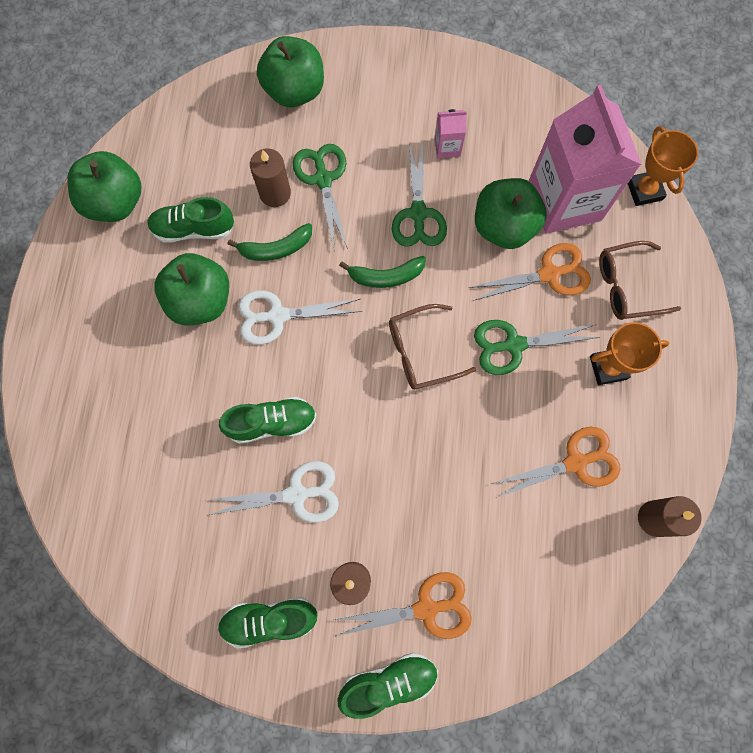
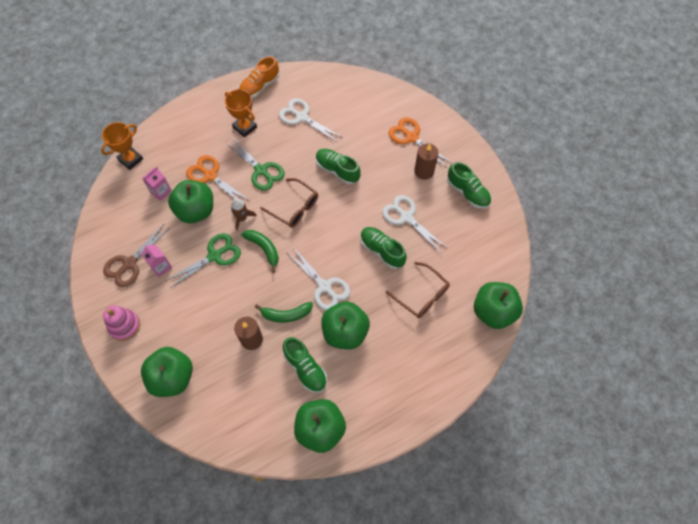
camera: 125 degrees left, 10 degrees down
(77, 505) = (493, 311): none -> green apple
(276, 248) = (286, 314): green banana -> green banana turned 135 degrees clockwise
(323, 179) = (225, 319): green scissors -> none
(388, 681) = (451, 134): green shoe -> green shoe (337, 170)
(395, 74) = (124, 326): none -> pink stacking toy
(452, 276) = (242, 218): none -> brown rocket
(476, 116) = (130, 263): none -> brown scissors
(564, 201) = (160, 191): pink carton -> pink carton, size x0.41
(575, 462) = (302, 117): orange scissors -> white scissors
(626, 286) = (194, 140): brown glasses -> brown glasses (422, 295)
(655, 518) = (304, 78): brown candle -> none
(678, 436) = (260, 86): none -> orange shoe

